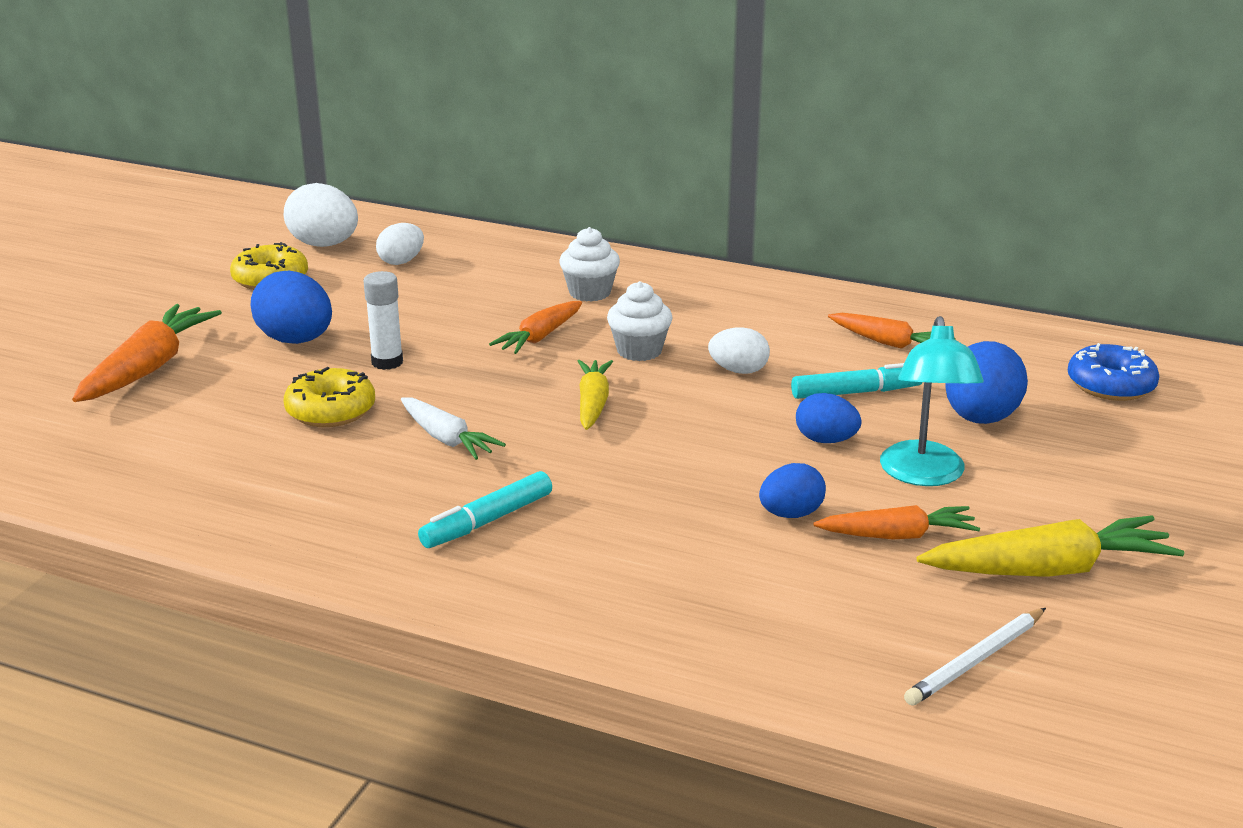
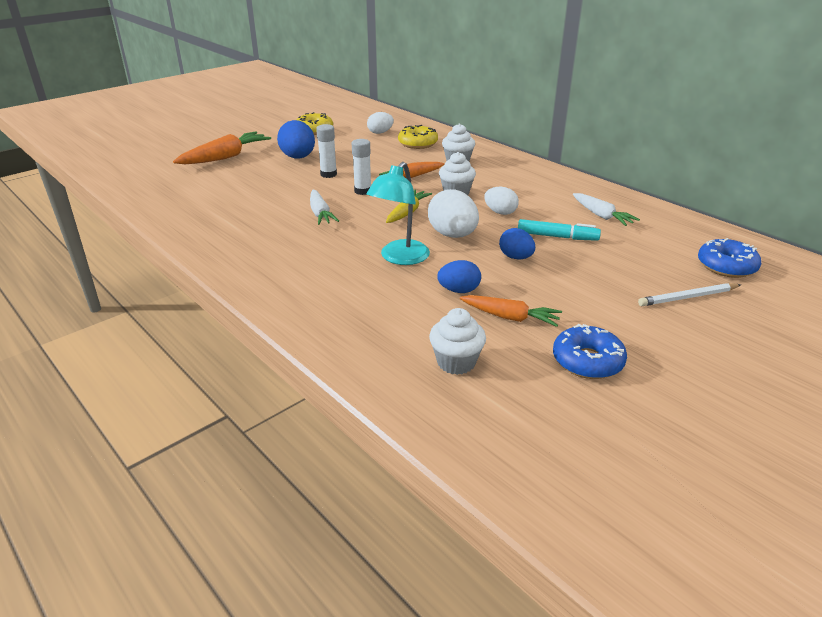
camera: 25 degrees right, 5 degrees up
(324, 245) = (352, 120): white egg -> white egg (452, 235)
(331, 411) = (281, 190): yellow donut -> yellow donut (418, 143)
(480, 381) = (363, 191): none -> white glue stick
(487, 521) = (300, 255): turquoise marker -> none
(883, 622) = (456, 362): none -> white cupcake
(889, 343) = (601, 215): orange carrot -> white carrot
(924, 475) = (557, 289): turquoise lamp -> turquoise lamp (400, 258)
(976, 660) = (492, 400): white pencil -> white pencil (688, 297)
(980, 418) = (621, 266): blue egg -> none
(1048, 570) = (587, 361): yellow carrot -> blue donut

